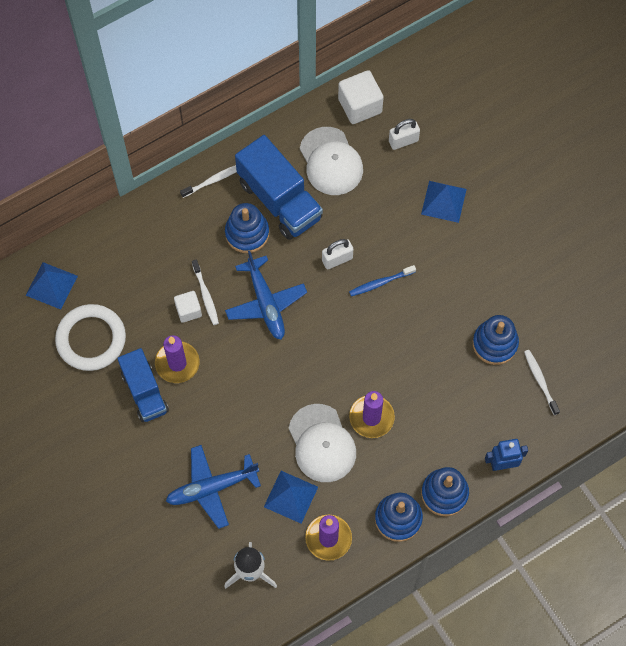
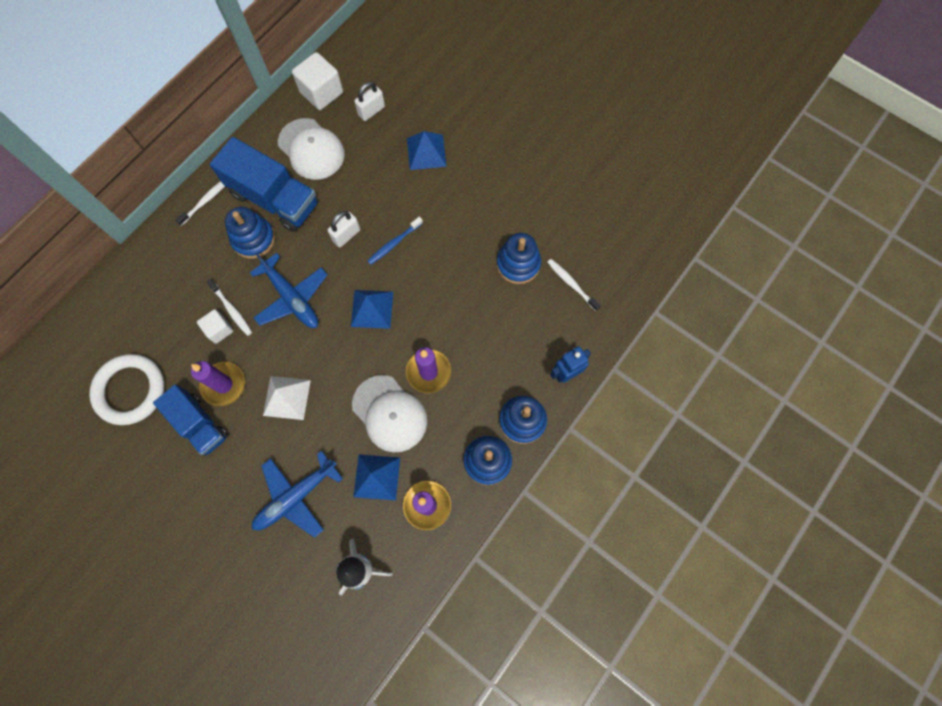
camera: 20 degrees left, 5 degrees up
(51, 285) = (75, 351): blue pyramid -> blue pyramid (372, 309)
(231, 395) = (287, 397): none -> white pyramid

